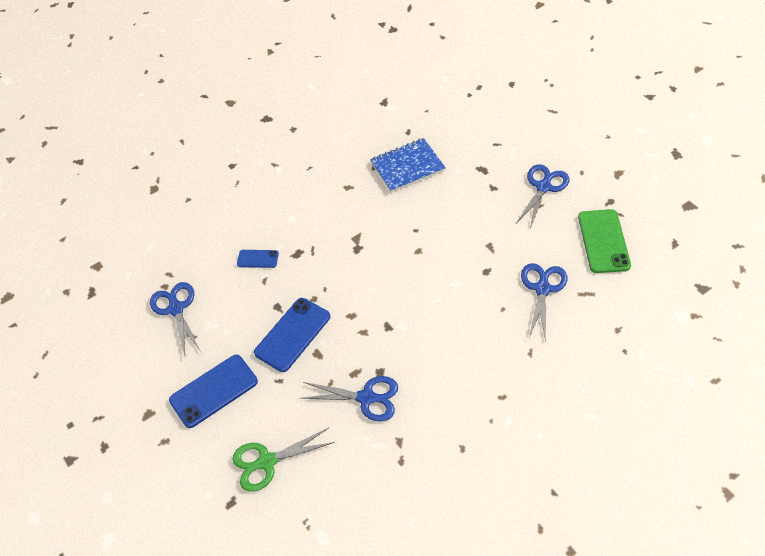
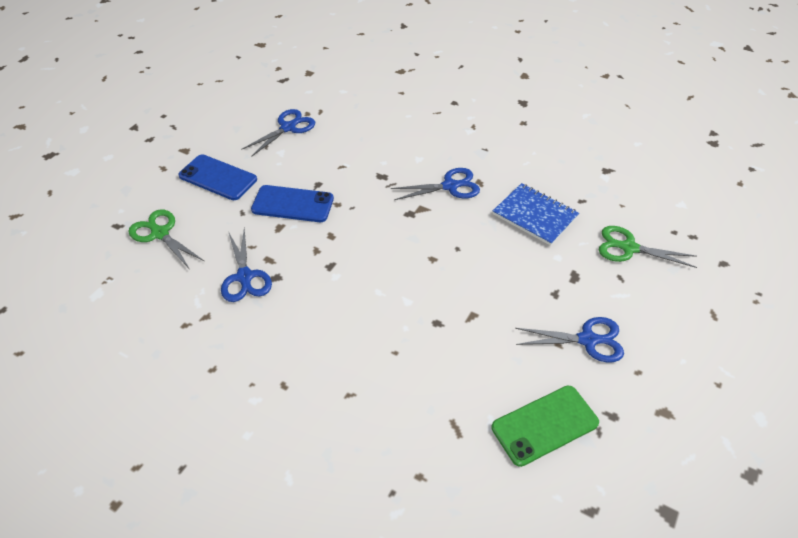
camera: 60 degrees right, 5 degrees down
(258, 259) = (362, 154): blue phone -> none
(471, 126) = (629, 248): none -> green scissors
(542, 289) = (440, 381): blue scissors -> blue scissors (450, 186)

